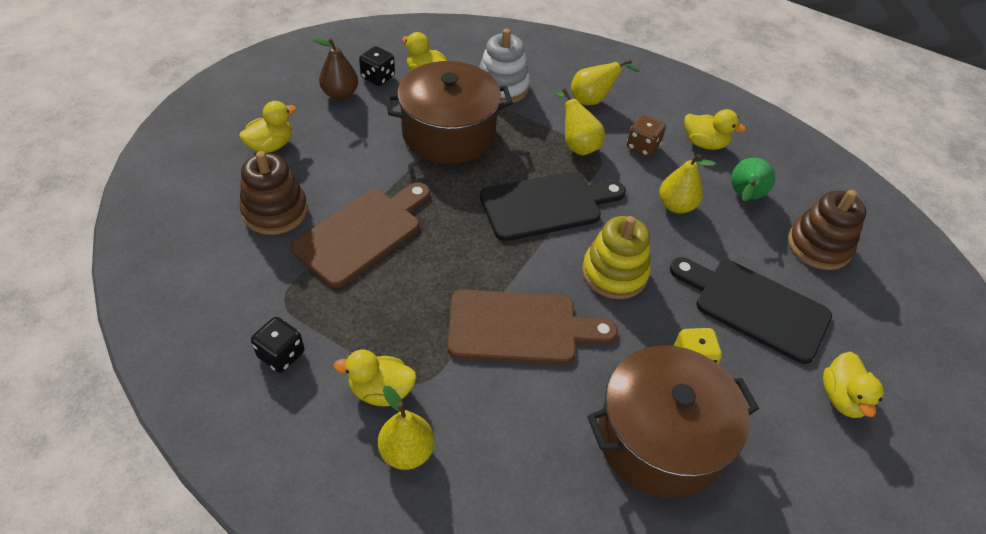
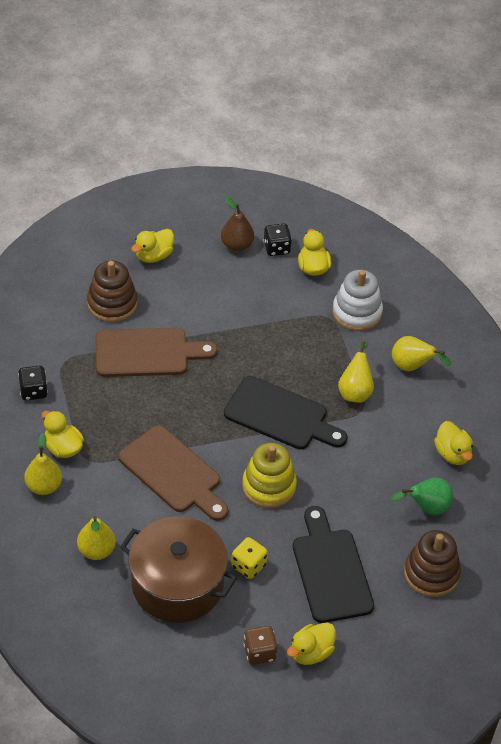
camera: 45 degrees right, 0 degrees up
(271, 145) = (154, 256): yellow duck -> yellow duck turned 135 degrees clockwise
(448, 133) = (276, 322): brown pot -> none
(642, 147) = (402, 424): brown dice -> brown dice (259, 652)
(676, 205) = (368, 478): yellow pear -> yellow pear (96, 550)

